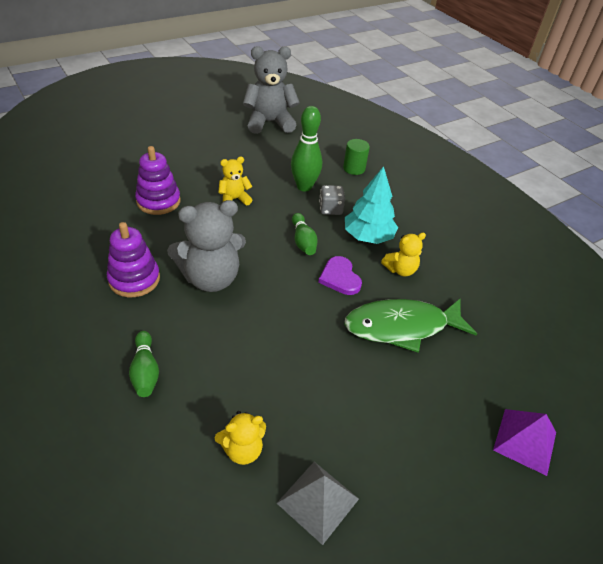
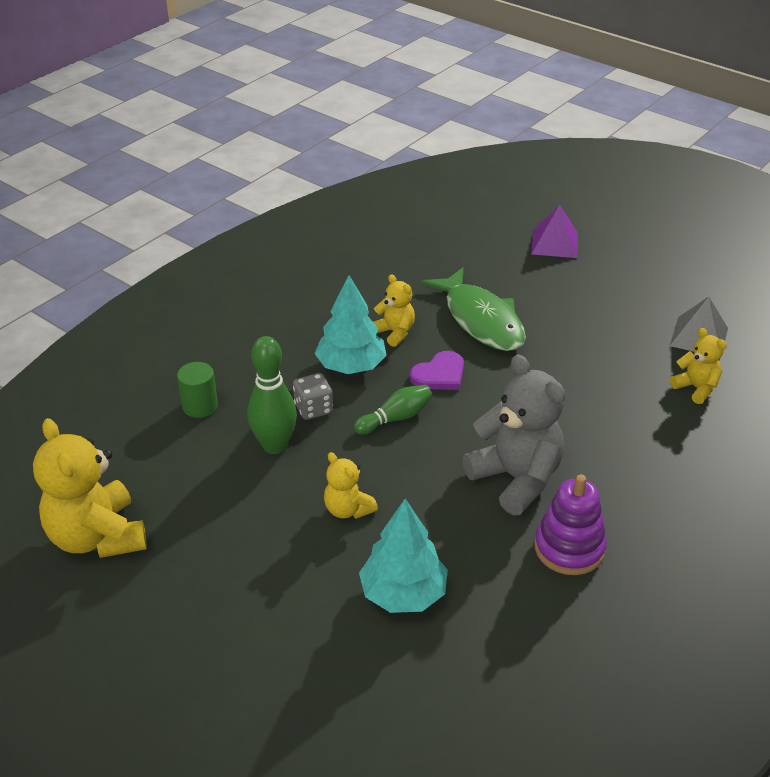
camera: 105 degrees left, 5 degrees down
(145, 371) = (679, 481): green bowling pin -> none
(158, 201) = (403, 593): purple stacking toy -> turquoise tree
(269, 122) = (97, 537): grey teddy bear -> yellow teddy bear

